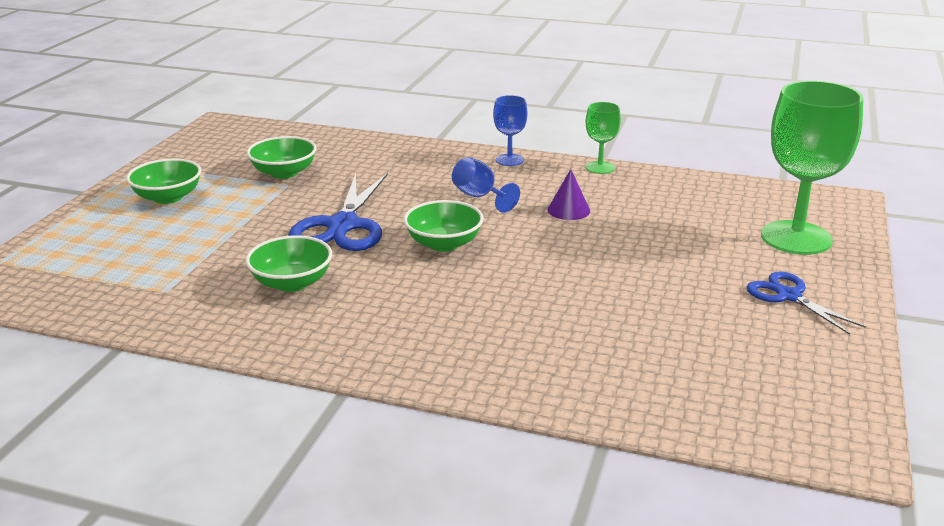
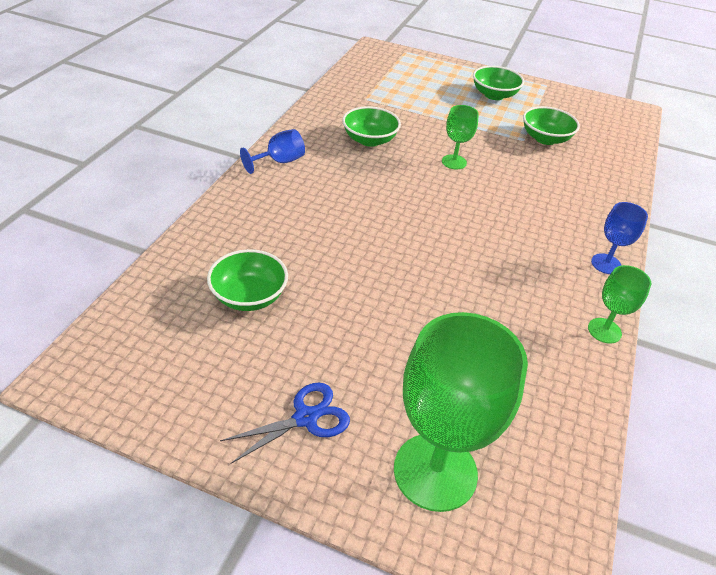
camera: 90 degrees right, 15 degrees up
(342, 226) = (454, 162): blue scissors -> green goblet
(444, 243) = (424, 207): green bowl -> green bowl (249, 296)
(480, 197) = (514, 235): blue goblet -> blue goblet (279, 162)
(568, 210) = (493, 288): purple cone -> none

